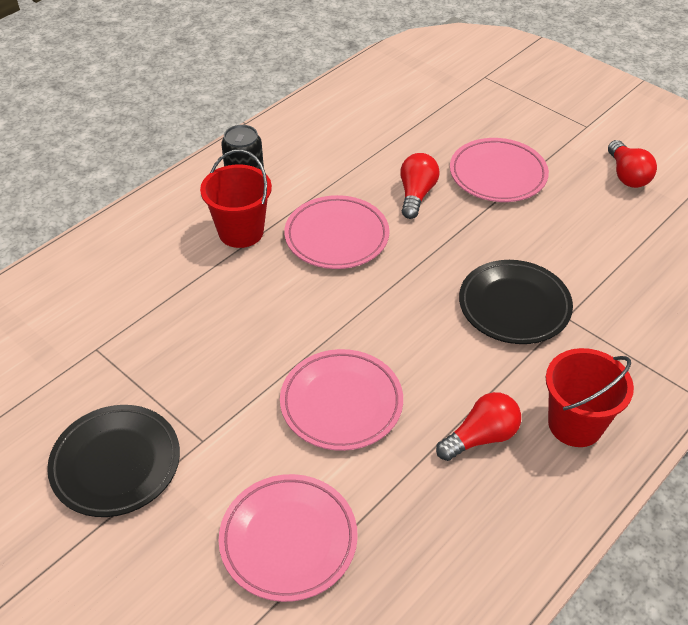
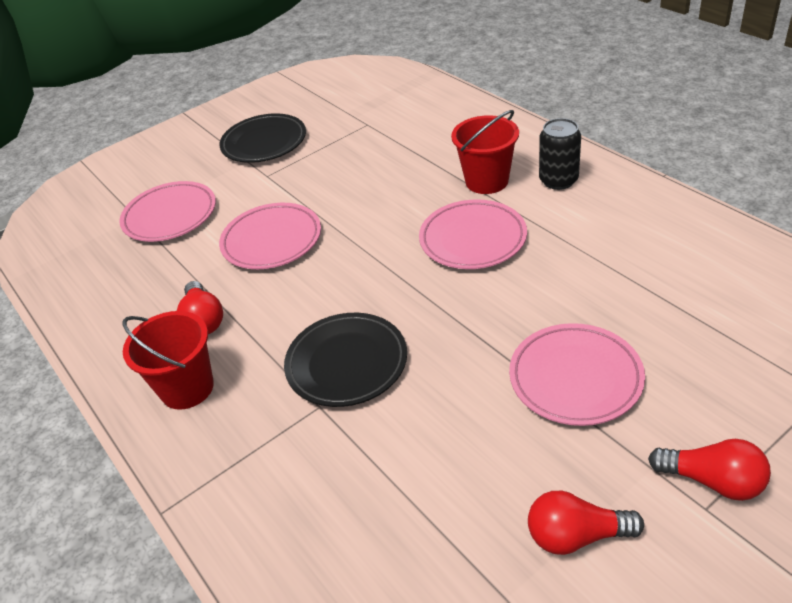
camera: 105 degrees right, 5 degrees down
(416, 195) = (537, 300): red light bulb -> red light bulb (712, 481)

